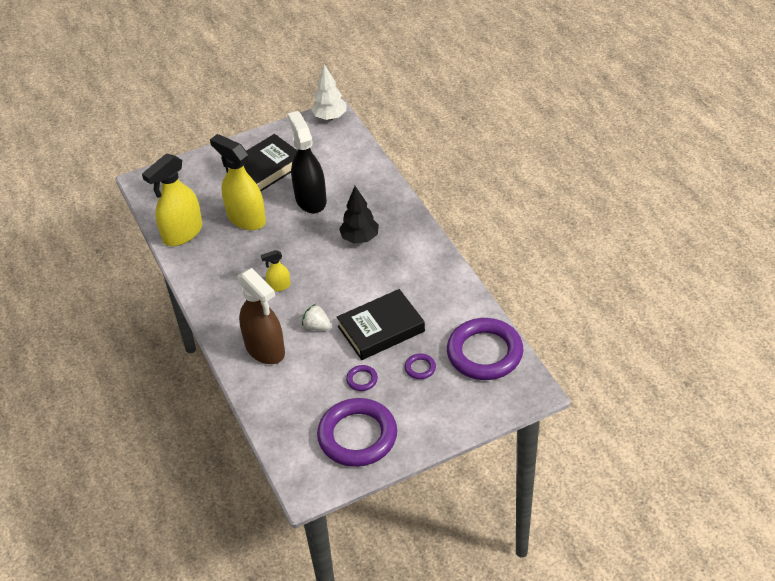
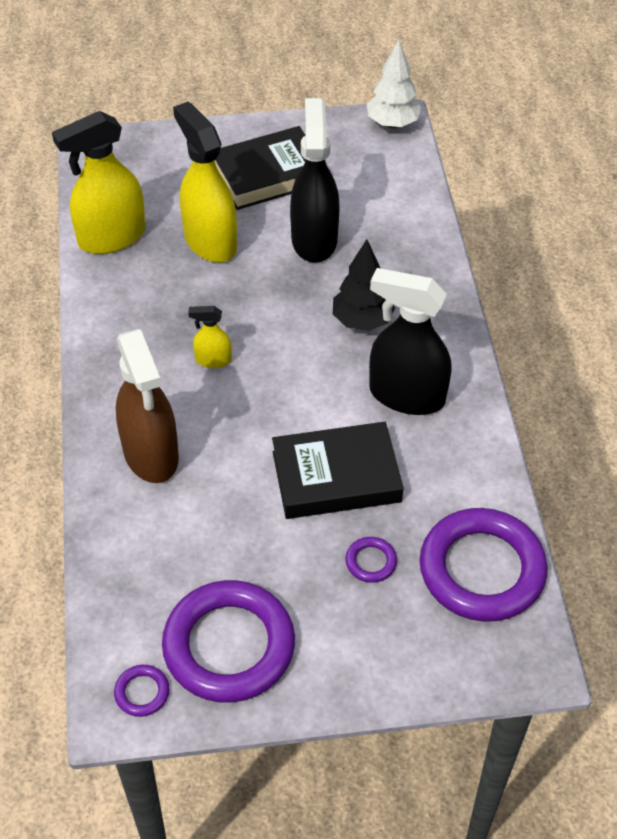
camera: 15 degrees right, 5 degrees up
(317, 326) = (242, 442): white strawberry -> none
(362, 379) = (274, 552): purple ring -> purple ring (142, 692)
(403, 273) = (406, 395): none -> black spray bottle

